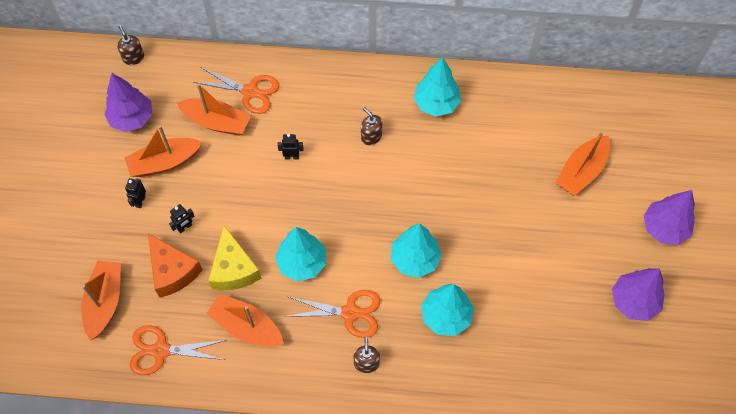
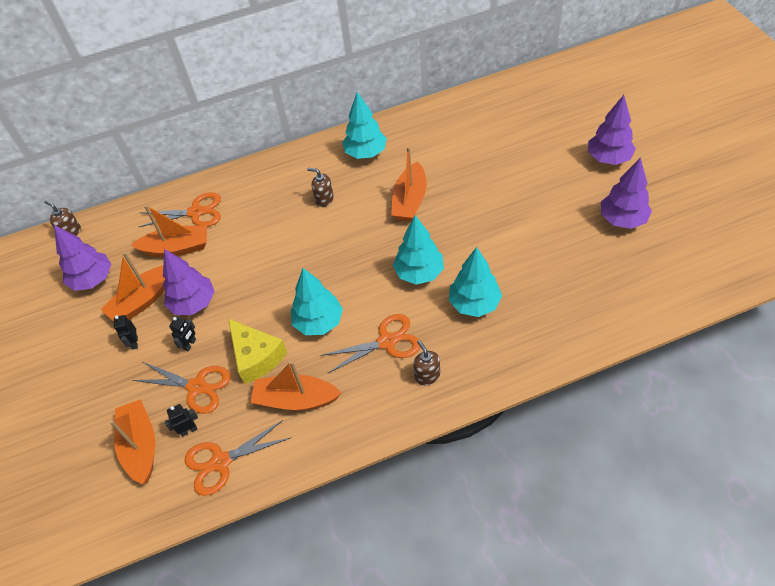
camera: 20 degrees left, 10 degrees down
(172, 271) = (197, 387): orange cheese -> orange scissors
(206, 188) = (193, 303): none -> purple tree
(292, 156) = (261, 244): black robot -> black robot (189, 430)
(581, 171) = (516, 148): orange boat -> orange boat (410, 200)

